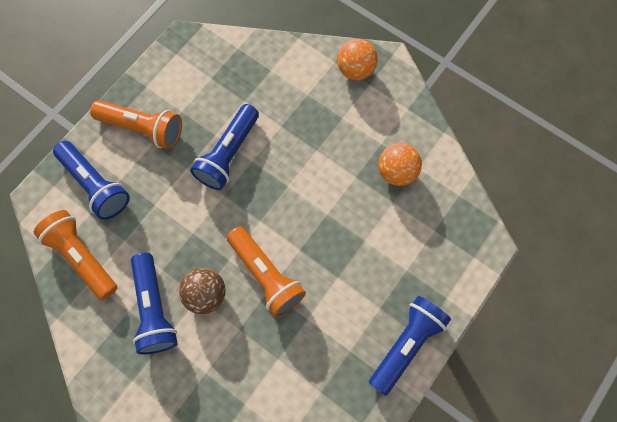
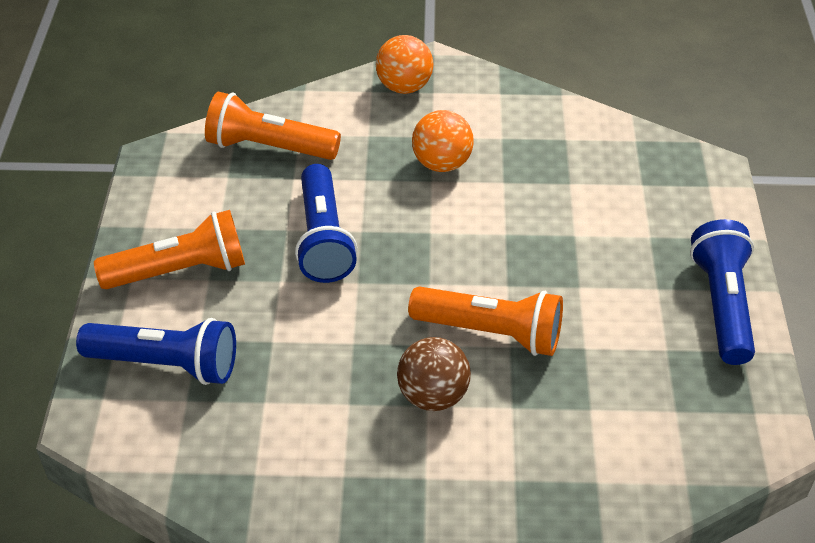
camera: 35 degrees left, 25 degrees down
(82, 257) = (219, 454): orange flashlight -> orange flashlight (269, 147)
(154, 309) = (378, 451): blue flashlight -> none
(396, 172) = (545, 154): orange ball -> orange ball (442, 164)

